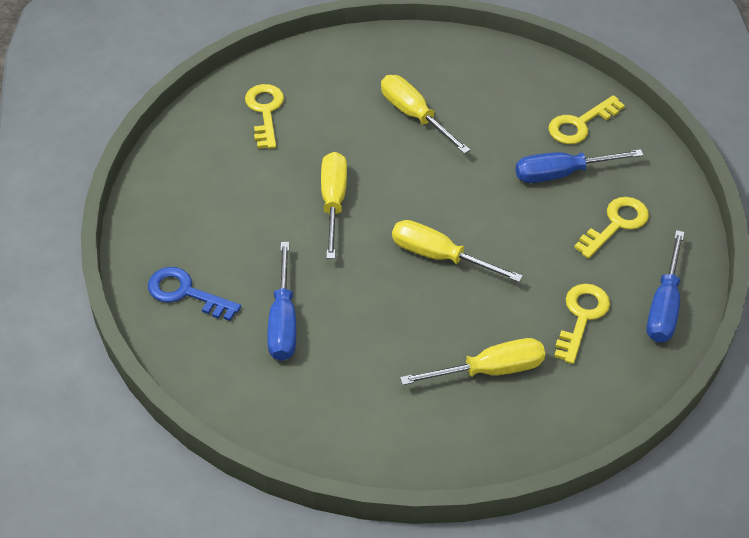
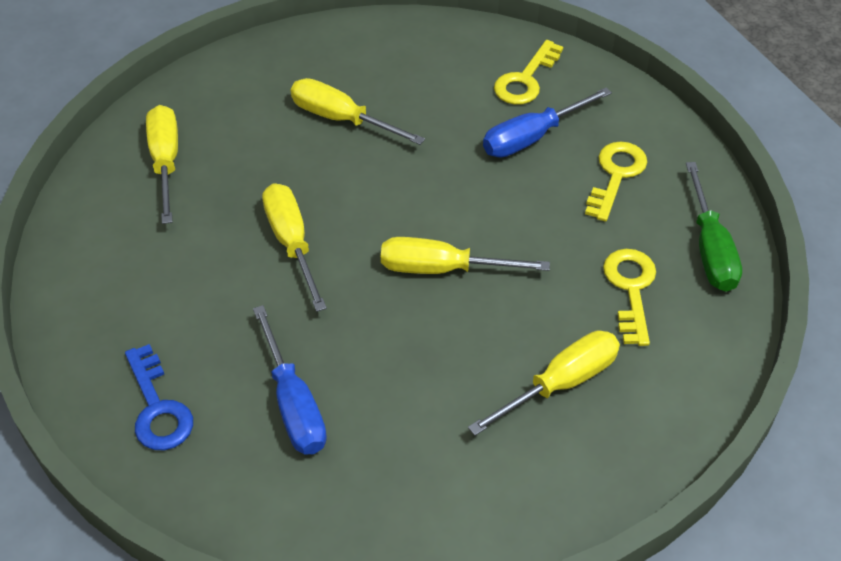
camera: 20 degrees left, 0 degrees up
(186, 293) = (158, 408): blue key -> blue key turned 120 degrees counterclockwise
(265, 112) = (166, 162): yellow key -> yellow screwdriver
(664, 306) = (710, 249): blue screwdriver -> green screwdriver

